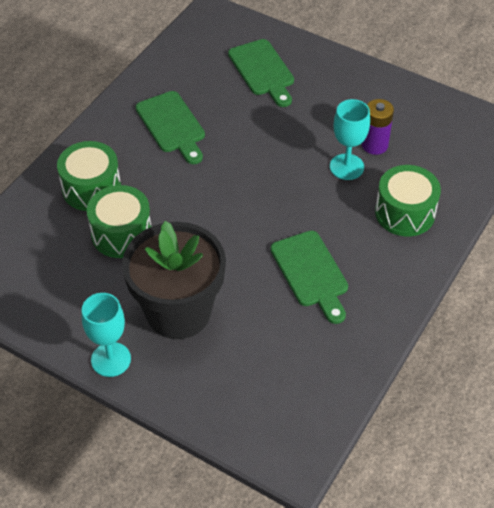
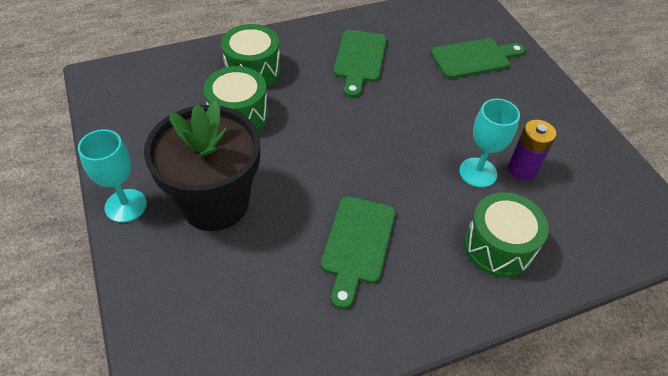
camera: 35 degrees right, 0 degrees up
(263, 71) = (474, 58): green cutting board -> green cutting board turned 120 degrees counterclockwise

